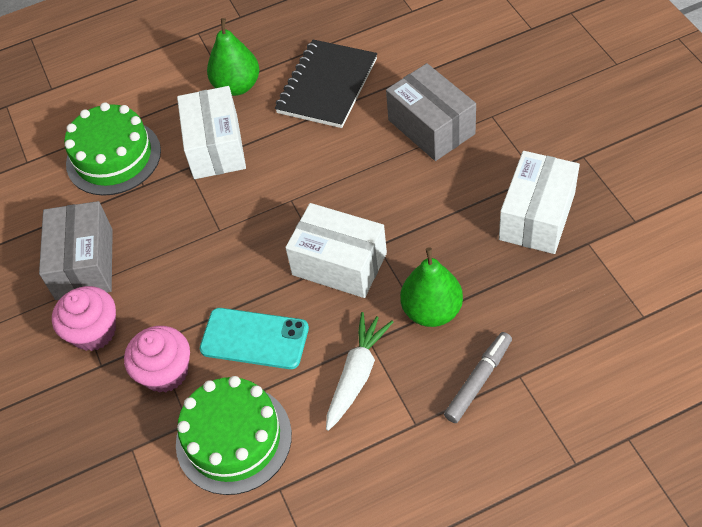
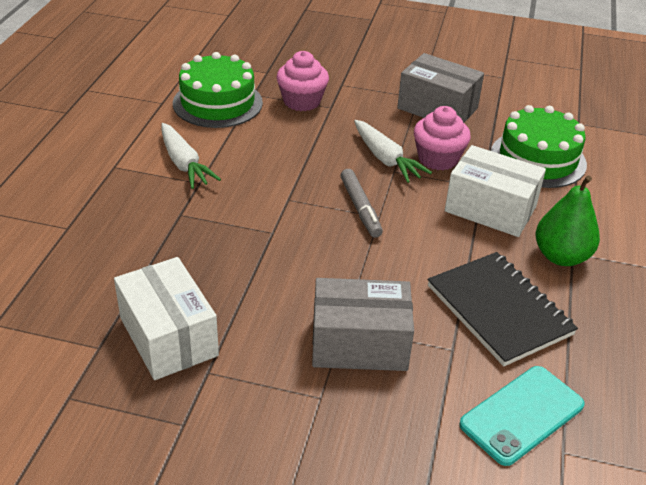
camera: 120 degrees right, 15 degrees down
(94, 331) = (372, 91): pink cupcake -> pink cupcake (438, 158)
(207, 245) = (386, 159): none -> white carrot
(254, 339) = (275, 141): turquoise phone -> turquoise phone (522, 415)
(339, 264) = (282, 205): white box -> none
(432, 311) = (177, 222): green pear -> none
(478, 380) = (95, 208): grey marker -> grey marker (360, 208)

